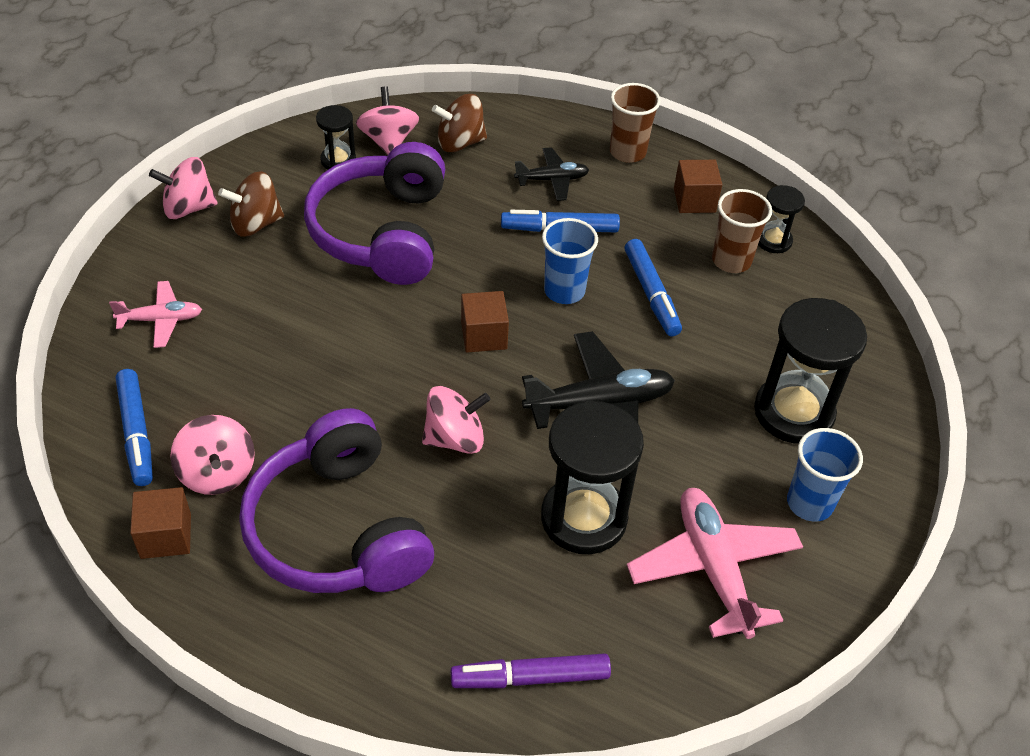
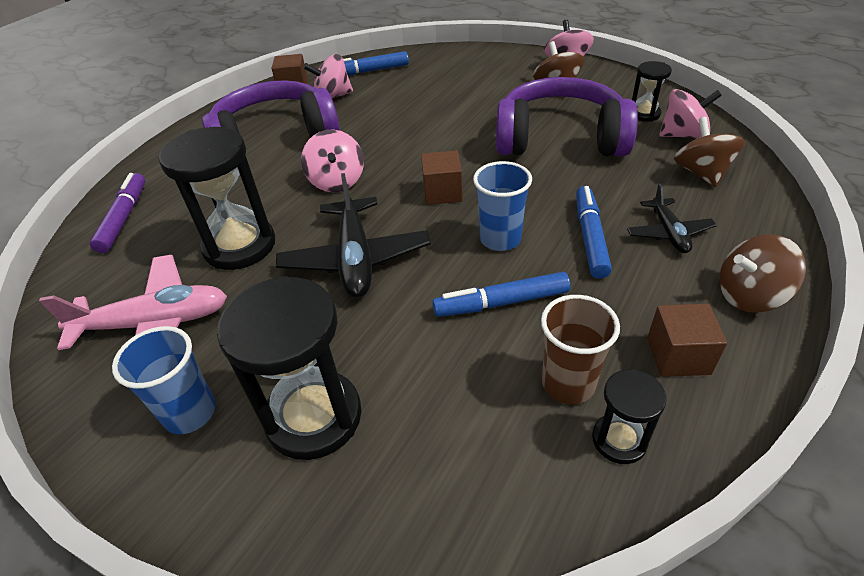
camera: 100 degrees right, 5 degrees down
(161, 320) = (459, 68): pink plane -> none
(627, 152) = (749, 295): brown cup -> brown spinning top

